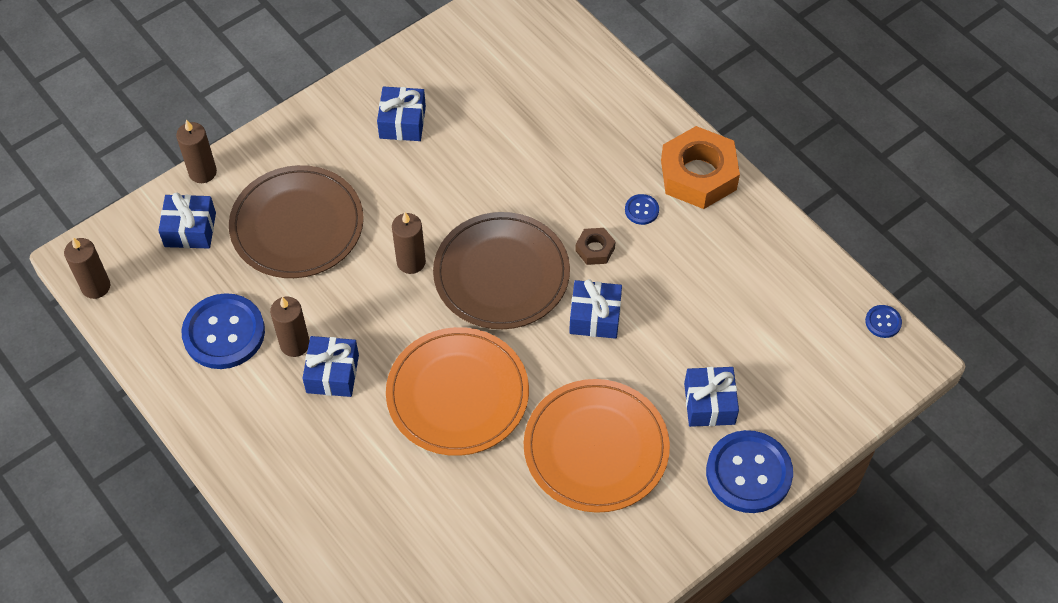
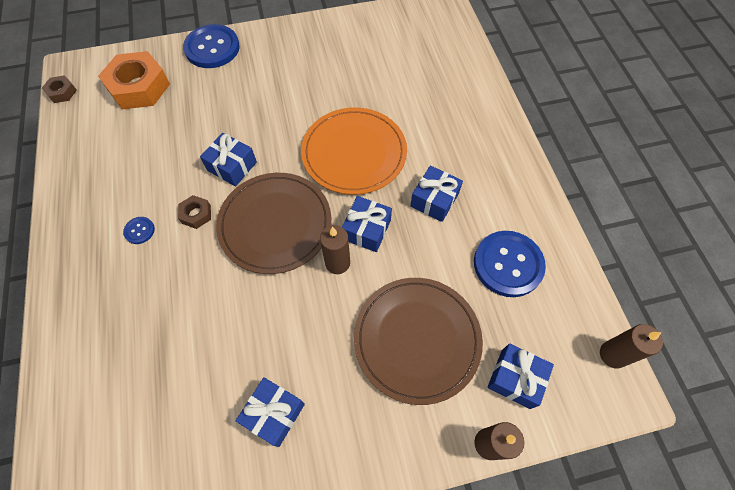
camera: 155 degrees left, 5 degrees up
(295, 344) = (454, 233): brown candle -> none
(596, 448) = (287, 91): orange plate -> none
(698, 175) = (75, 241): orange nut -> orange nut (139, 87)
(709, 403) = (203, 88): blue gift -> blue gift (366, 230)
(883, 322) = (62, 92): blue button -> brown nut

